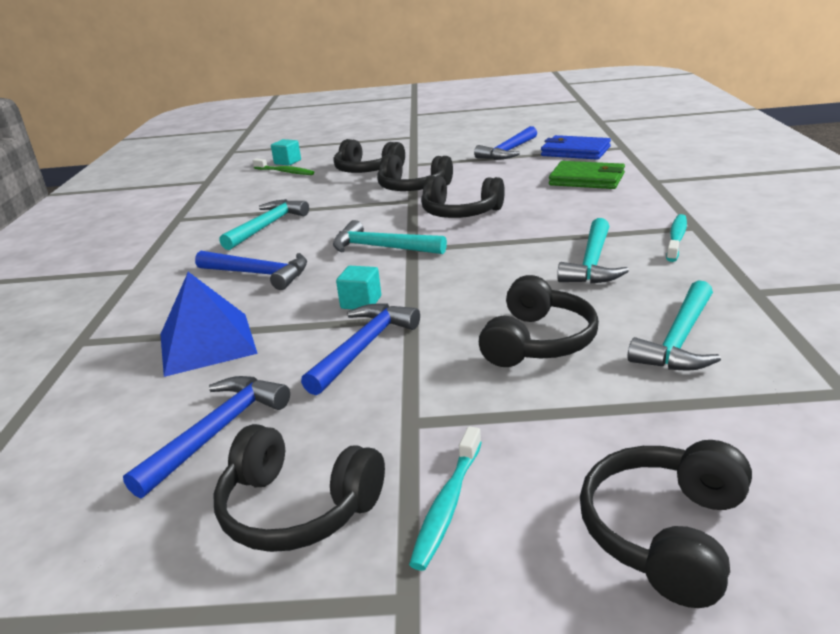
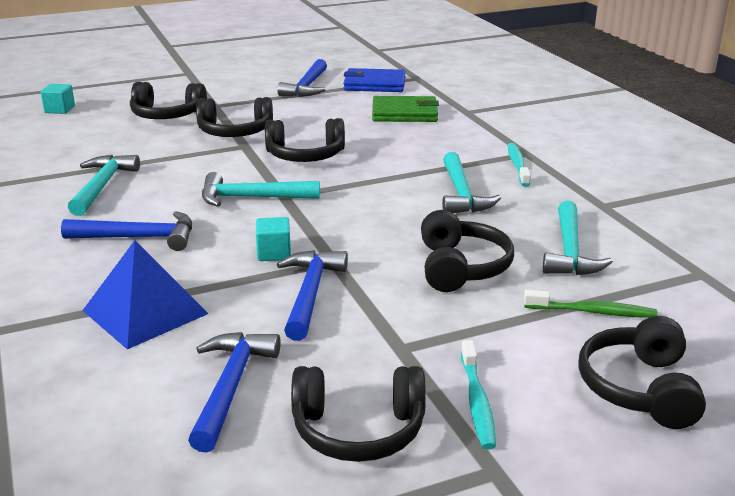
camera: 25 degrees left, 0 degrees up
(285, 172) = (67, 122): green toothbrush -> green toothbrush (592, 312)

